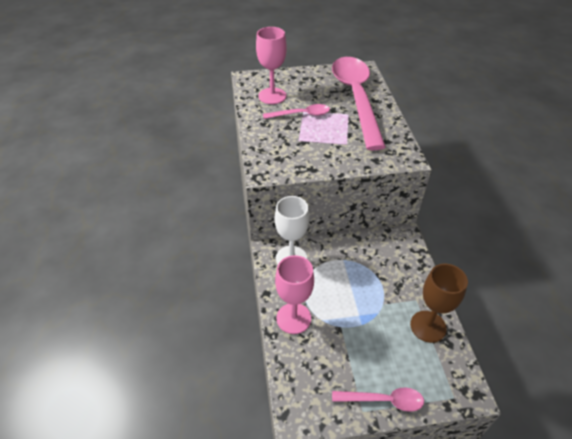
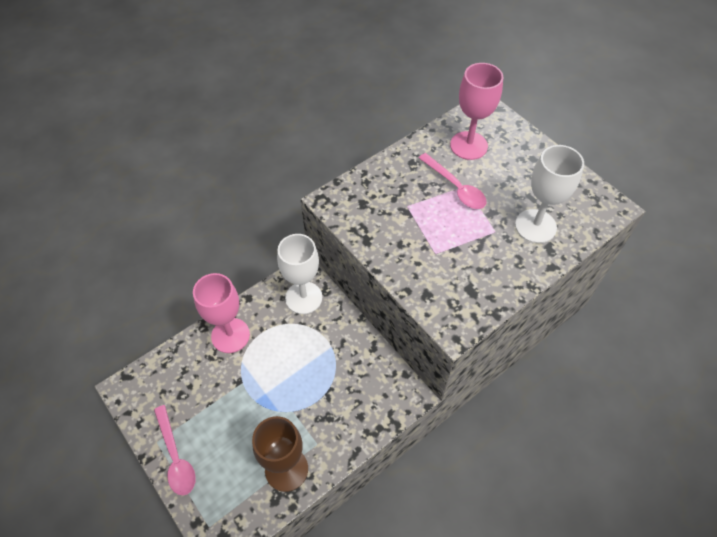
camera: 60 degrees right, 10 degrees up
(356, 98) = (535, 226): pink spoon -> white goblet

